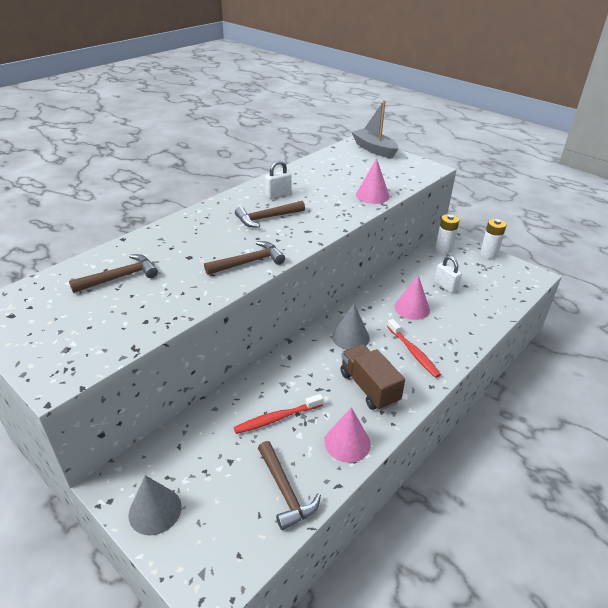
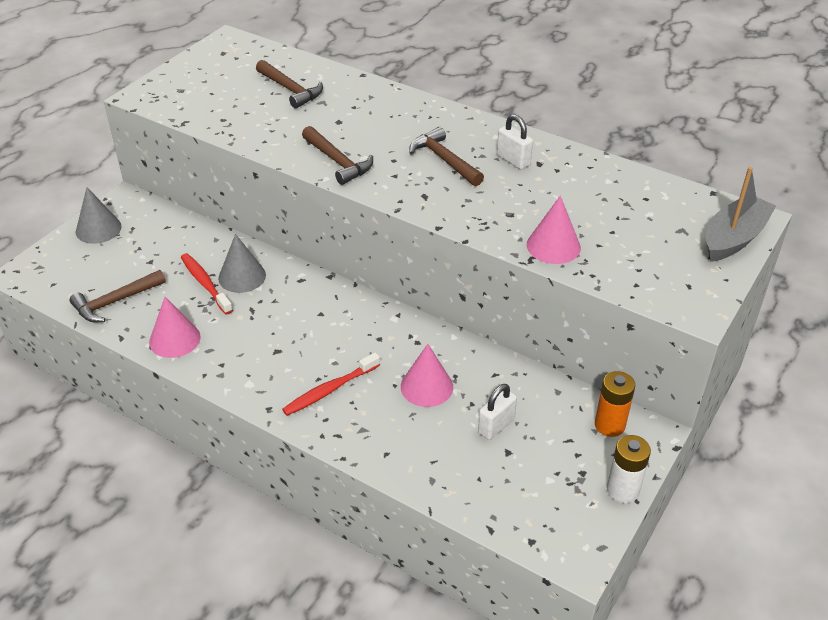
camera: 80 degrees right, 5 degrees up
(350, 337) = (347, 328): grey cone -> grey cone (242, 276)
(369, 387) = (259, 351): brown truck -> none
(444, 249) = (609, 425): white battery -> orange battery

